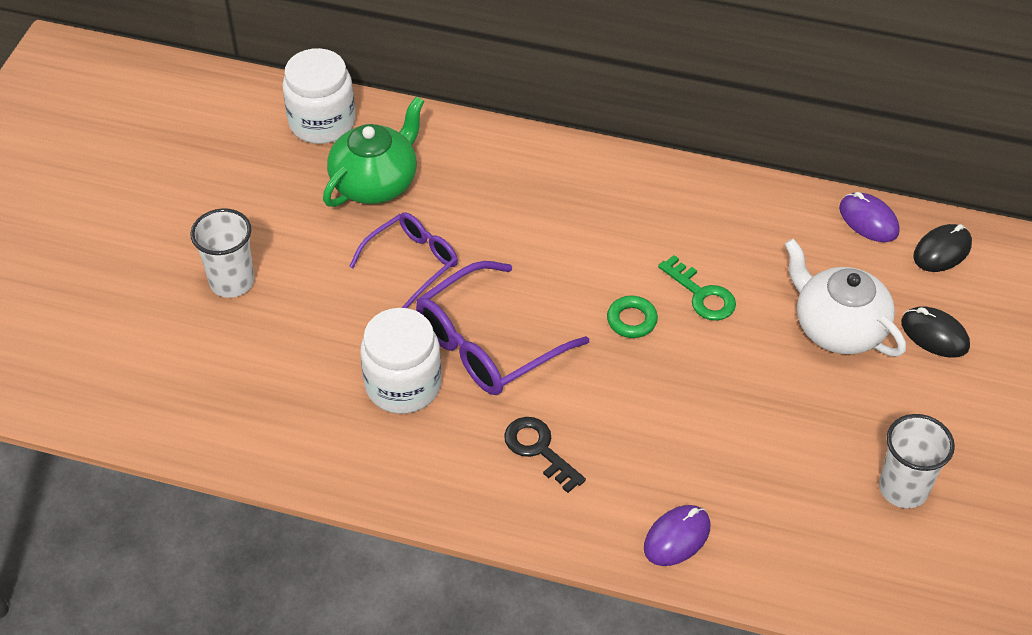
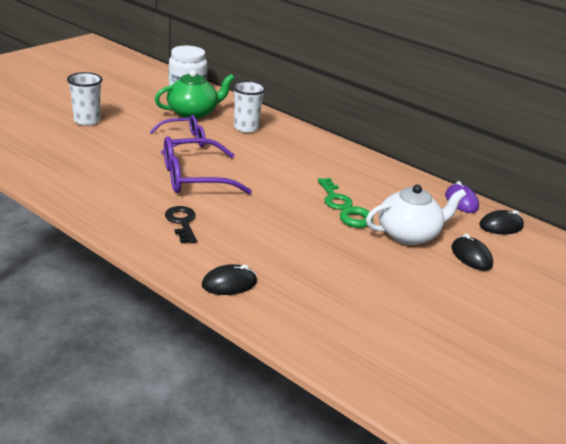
camera: 20 degrees right, 20 degrees down
(403, 385) = (133, 177): white jar -> none
(631, 320) = (284, 194): green ring -> green ring (355, 220)
(677, 537) = (229, 284): purple mouse -> black mouse
(838, 327) = (409, 234): white teapot -> white teapot turned 90 degrees clockwise
(903, 488) = (399, 314): white cup -> white cup (246, 128)

